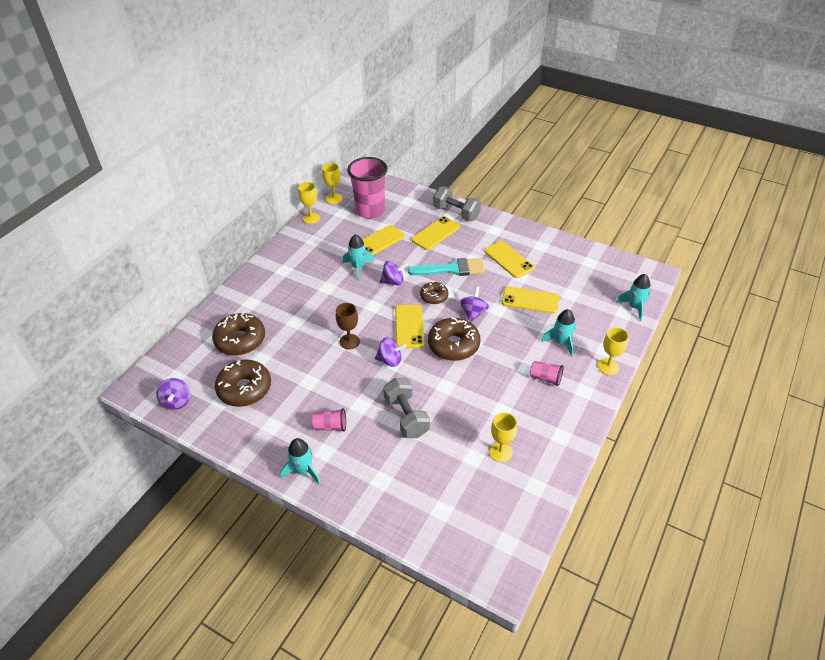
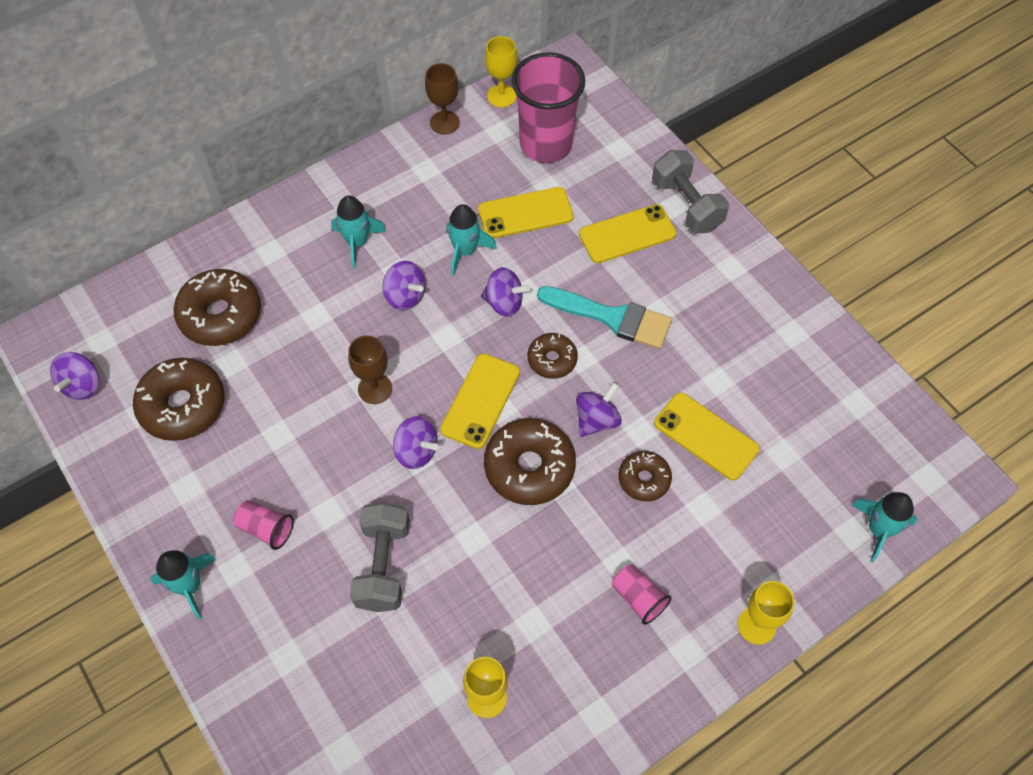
camera: 25 degrees right, 15 degrees up
(311, 218) = (444, 122): yellow goblet -> brown goblet
(339, 296) = (405, 296): none -> purple spinning top
(509, 259) = (719, 338): yellow phone -> none
(513, 328) = (644, 479): none -> brown donut
(561, 342) = (706, 542): turquoise rocket -> turquoise rocket (357, 242)

